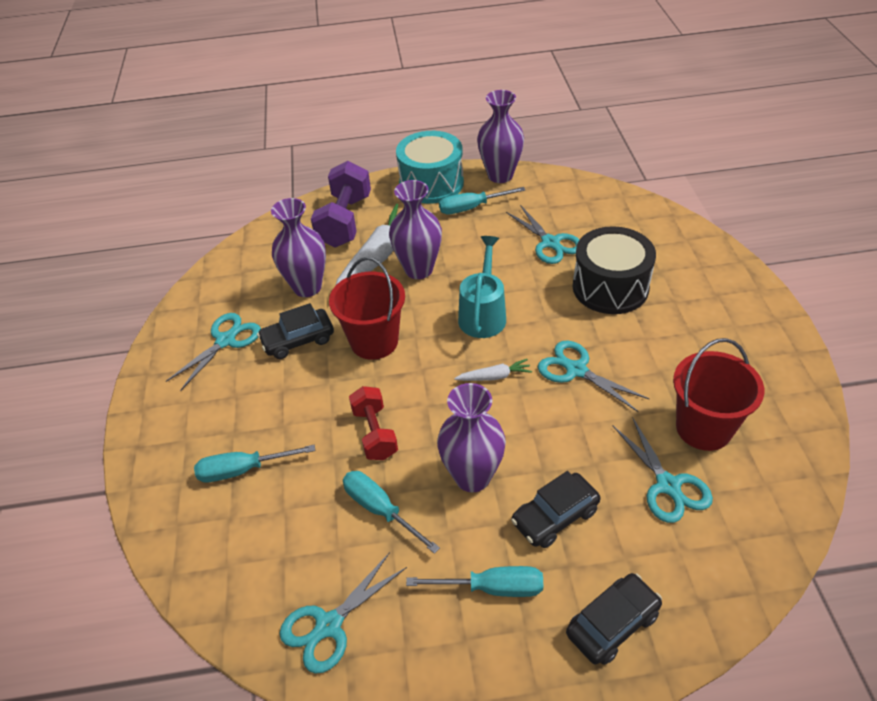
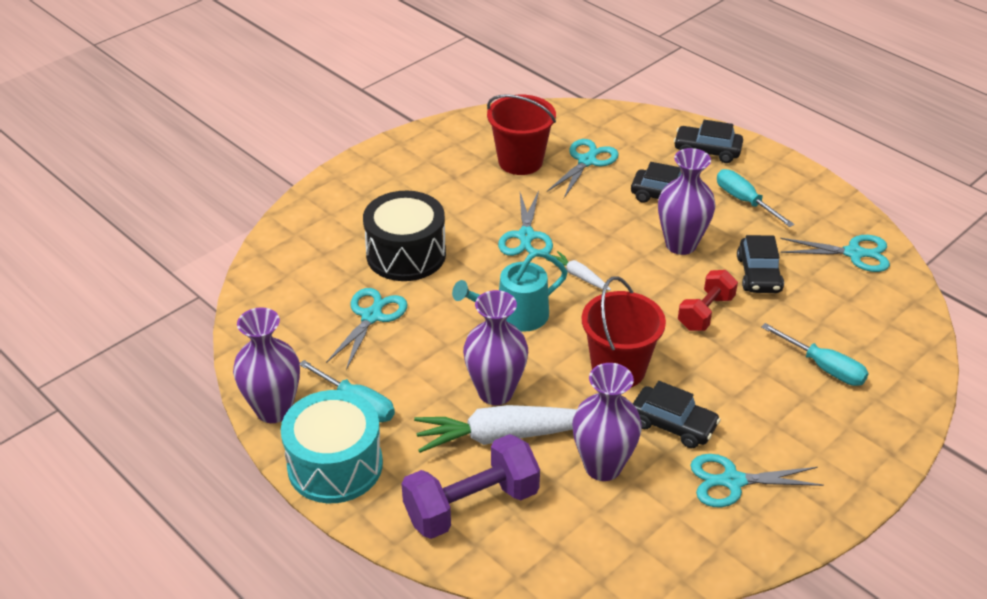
camera: 130 degrees left, 5 degrees down
(380, 510) = (758, 274): turquoise screwdriver -> black car

